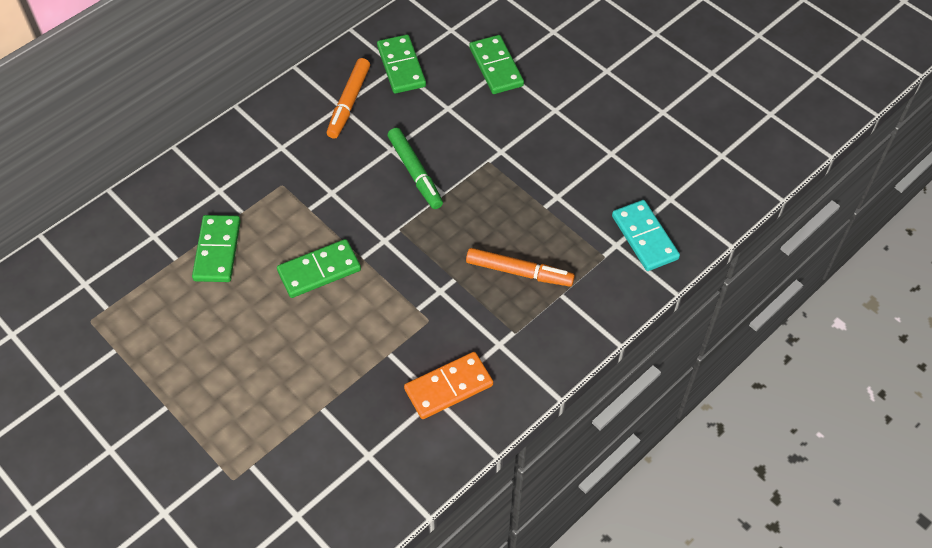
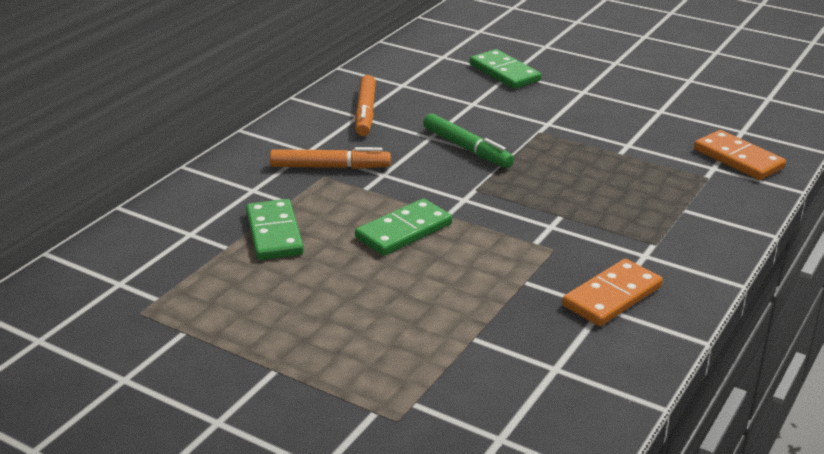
camera: 15 degrees left, 25 degrees down
(401, 66) = (406, 84): green domino -> none
(519, 272) = (627, 200): orange marker -> orange marker (330, 167)
(644, 237) = (738, 159): turquoise domino -> orange domino

